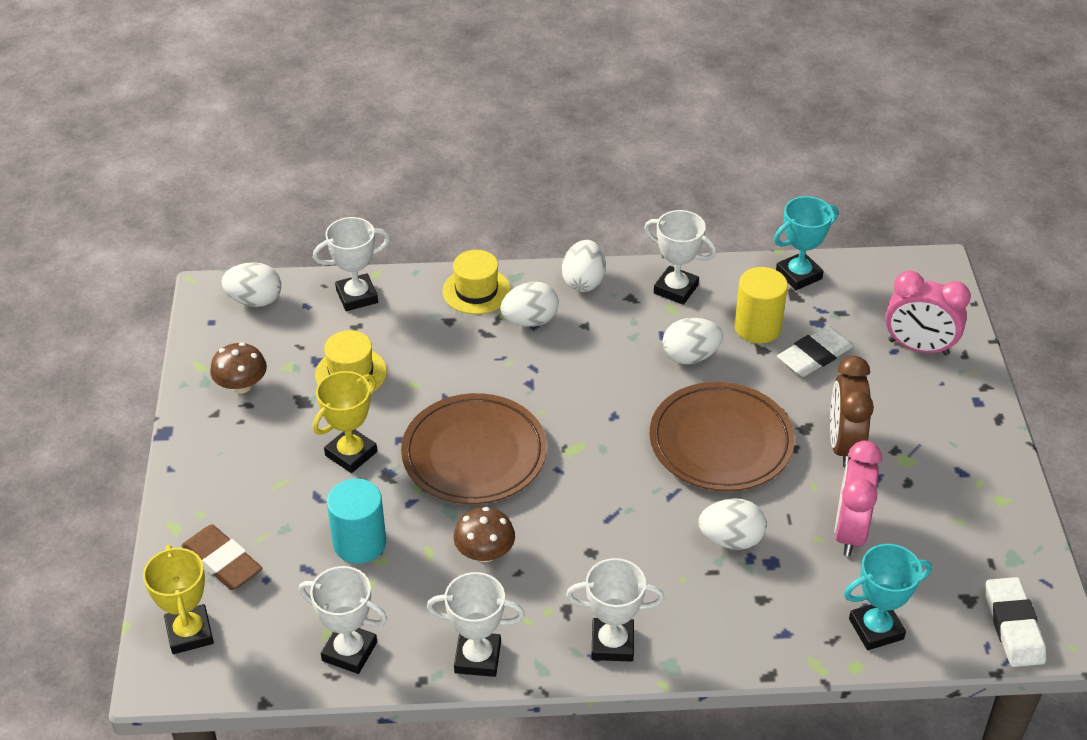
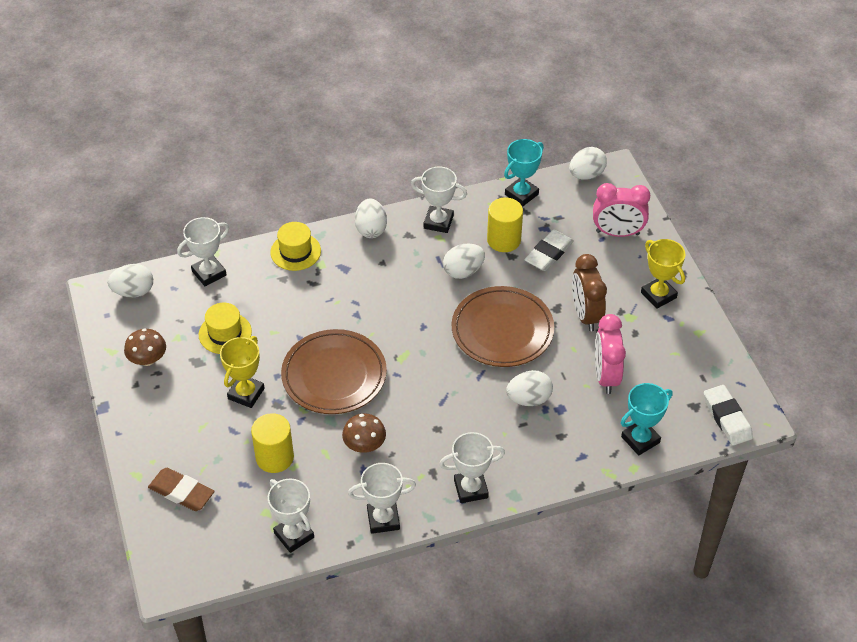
camera: 15 degrees left, 5 degrees up
(189, 633) = (177, 548): yellow trophy -> yellow trophy (658, 295)
(349, 651) = (294, 535): white trophy -> white trophy turned 45 degrees clockwise
(359, 543) = (274, 457): turquoise cylinder -> yellow cylinder
(530, 321) = (342, 267): white egg -> white egg (586, 175)

